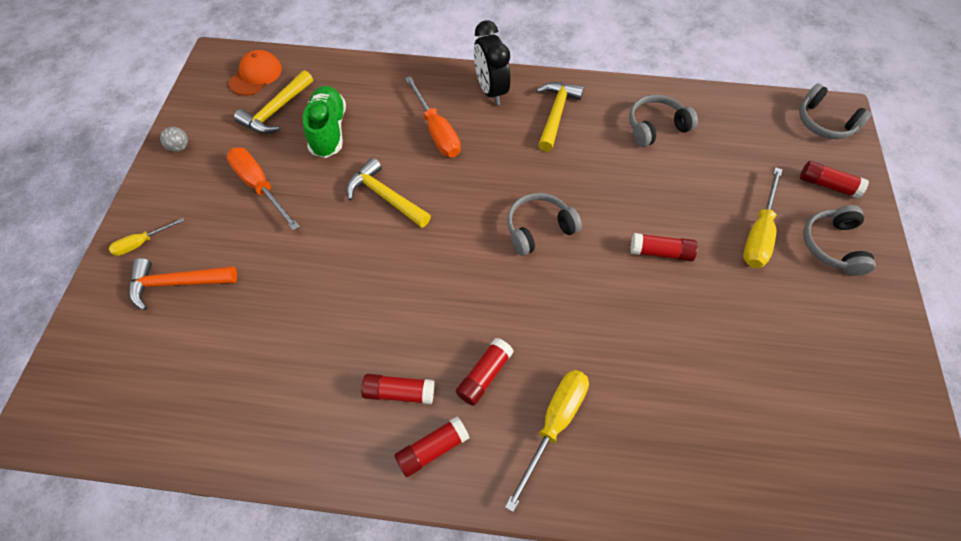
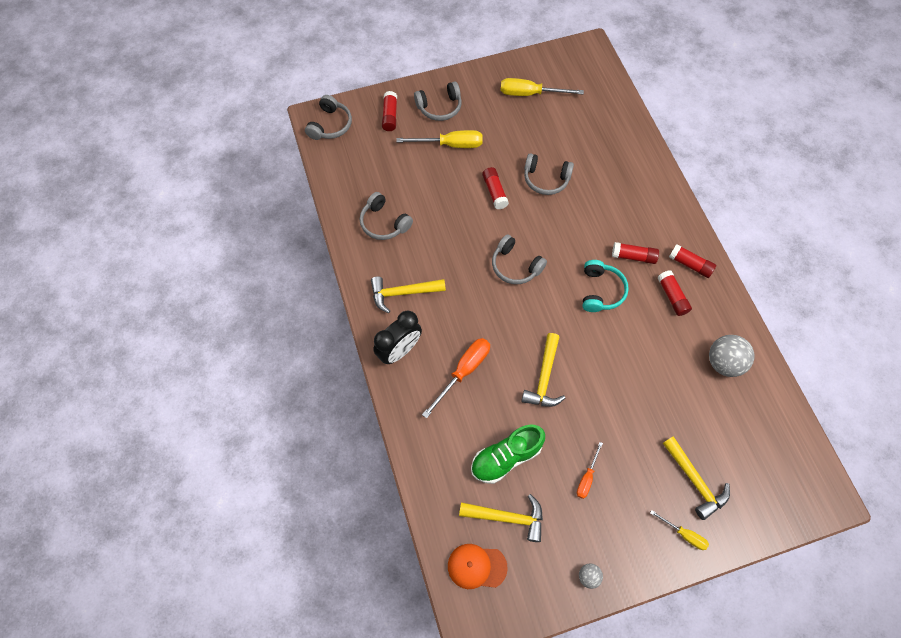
camera: 115 degrees left, 5 degrees up
(177, 283) = (695, 481): orange hammer -> yellow hammer
(260, 186) = (587, 477): orange screwdriver -> orange screwdriver, size x0.57
(273, 403) = (723, 363): none -> grey ball
(455, 306) = (601, 291): none -> turquoise headphones
(554, 425) = (638, 212): yellow screwdriver -> yellow screwdriver (530, 94)
(660, 324) = (546, 179): none -> grey headphones

